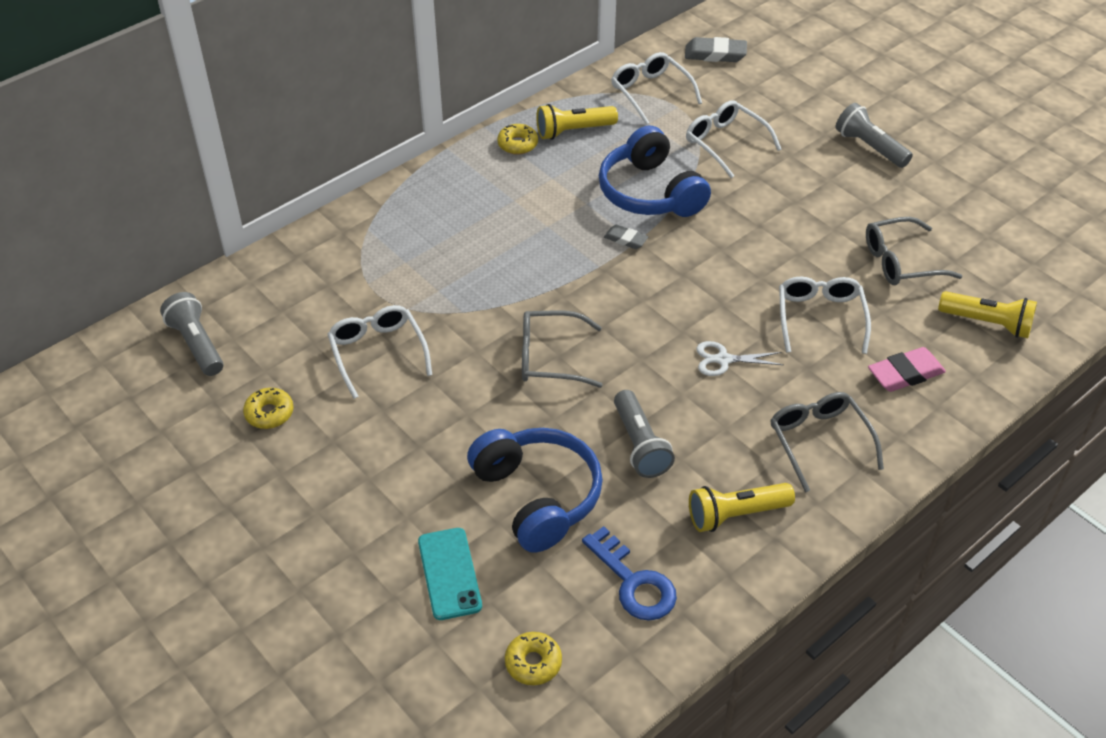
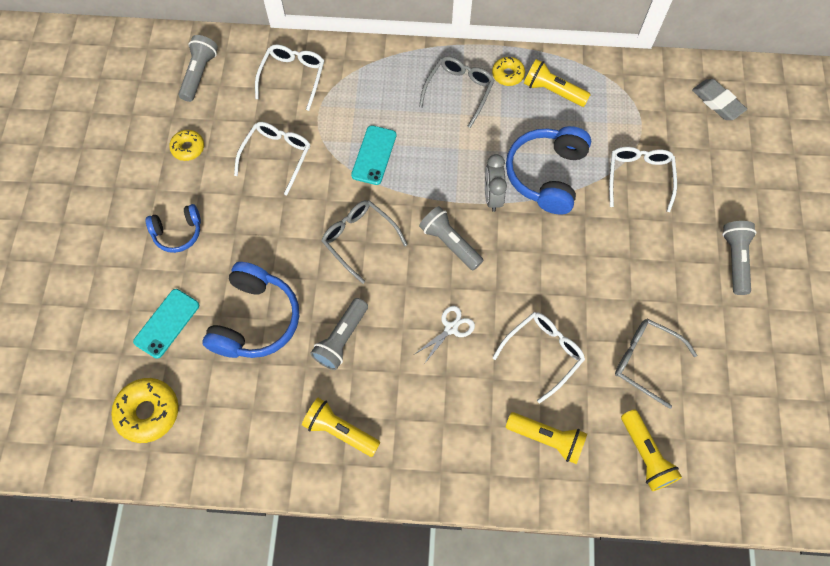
camera: 45 degrees right, 20 degrees up
(356, 490) = (178, 232): none -> blue headphones
(475, 284) = (374, 155): none -> turquoise phone
(533, 663) = (148, 412): yellow donut -> yellow donut, size x1.66
(625, 239) = (492, 196): grey eraser -> grey clock
(634, 583) = (243, 417): blue key -> none
(636, 299) = (450, 243): none -> grey flashlight
(651, 93) = (636, 100): white glasses -> white glasses (292, 77)
(723, 360) = (451, 328): white scissors -> white scissors turned 90 degrees clockwise
(819, 442) = (440, 432): grey glasses -> grey glasses (459, 91)
(905, 374) = (547, 438): pink eraser -> yellow flashlight

